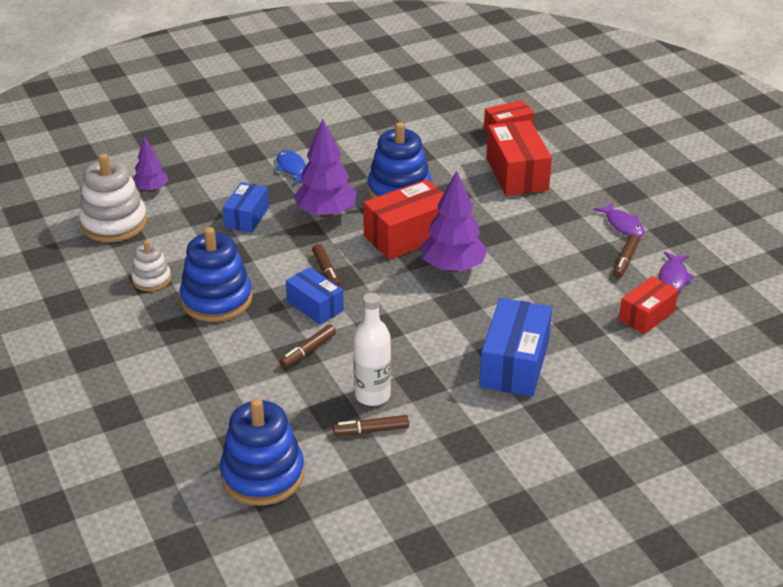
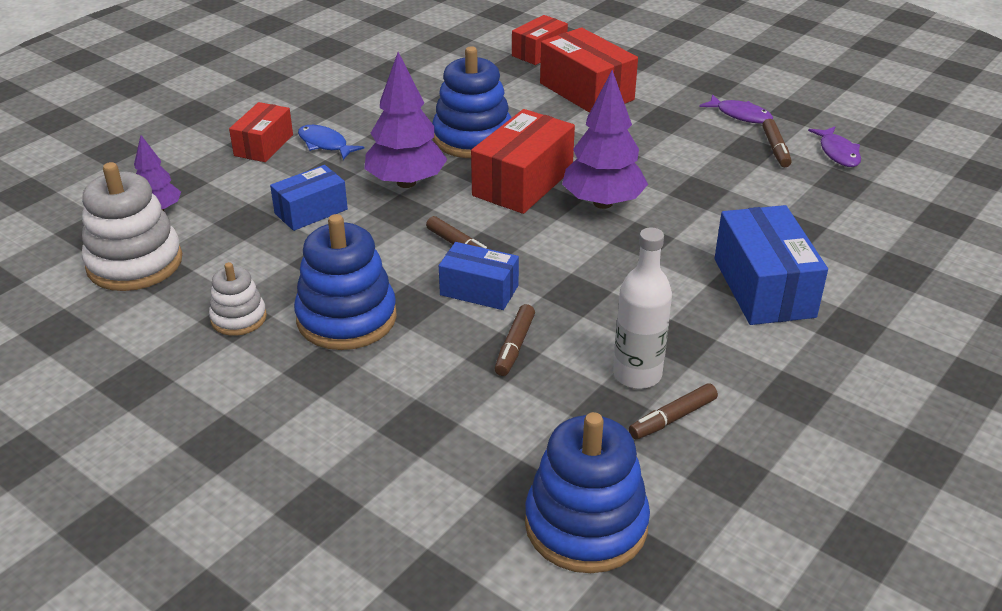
camera: 25 degrees left, 0 degrees up
(247, 217) = (311, 211): blue box -> blue box turned 60 degrees clockwise
(646, 315) = (848, 197): red box -> red box (263, 145)

